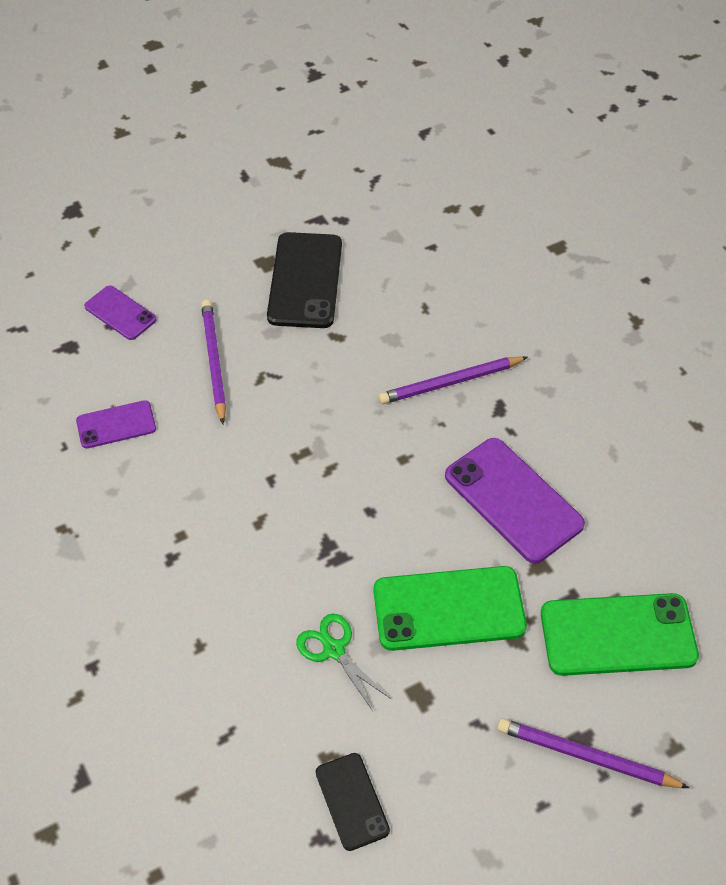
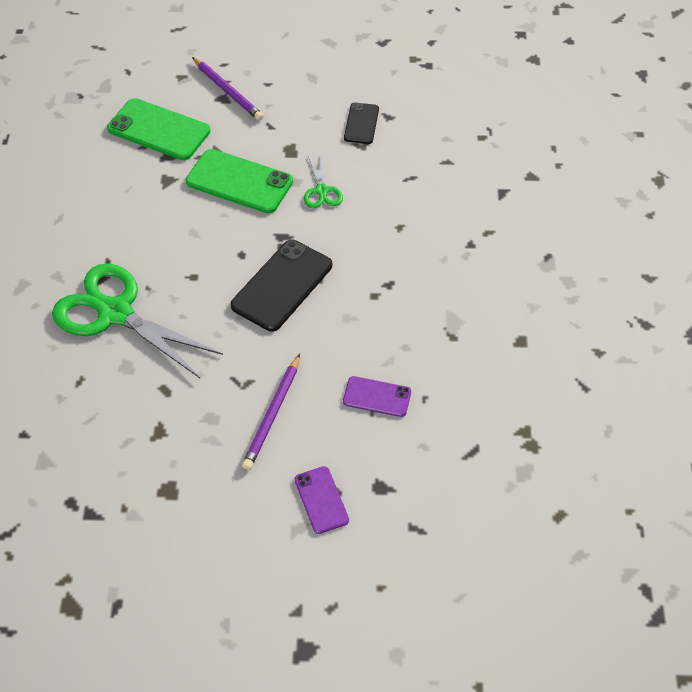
camera: 150 degrees left, 0 degrees up
(305, 280) = (150, 454): black phone -> black phone (282, 285)
(451, 382) = (115, 313): purple pencil -> green scissors
(513, 500) = (147, 220): purple phone -> none

